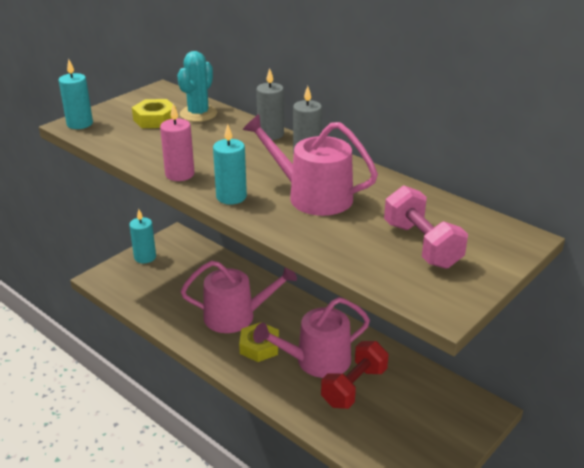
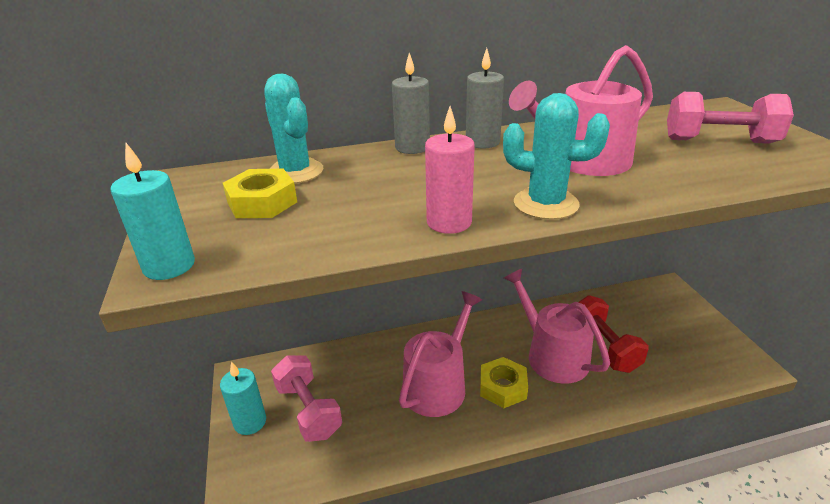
camera: 55 degrees left, 0 degrees up
(170, 273) = (308, 410): none -> pink dumbbell
(231, 197) = (545, 204): turquoise candle -> turquoise cactus
(316, 361) = (552, 355): pink watering can -> pink watering can turned 135 degrees clockwise

